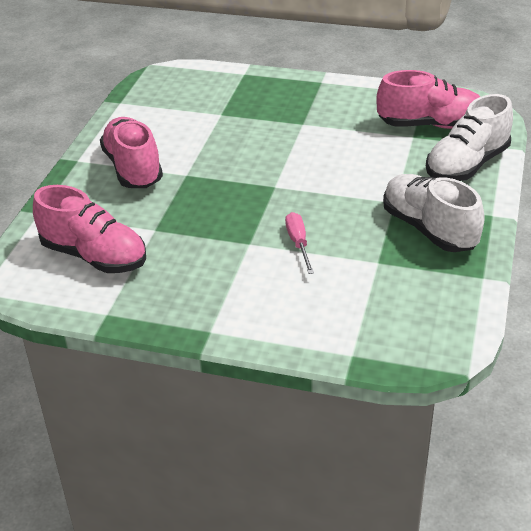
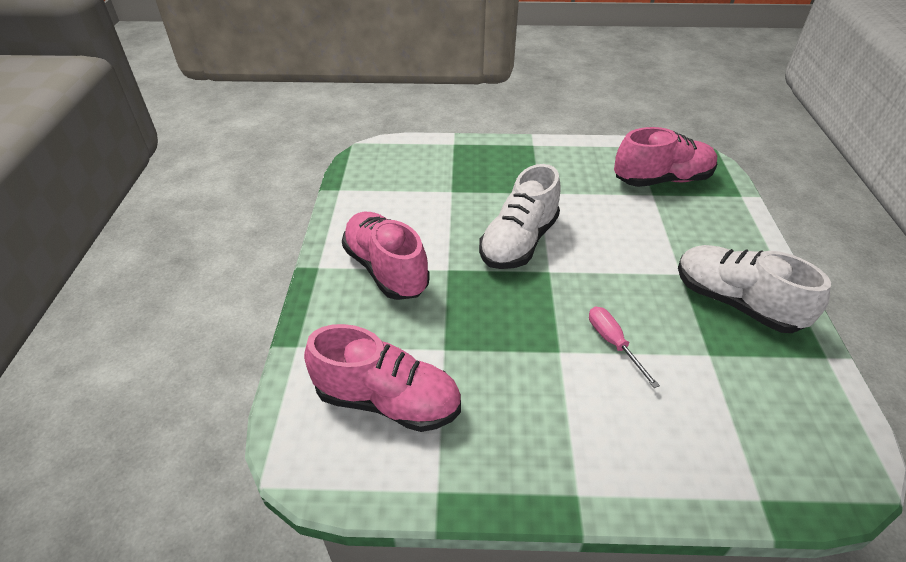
camera: 15 degrees left, 5 degrees up
(467, 165) = (723, 220): white shoe -> white shoe (519, 242)

